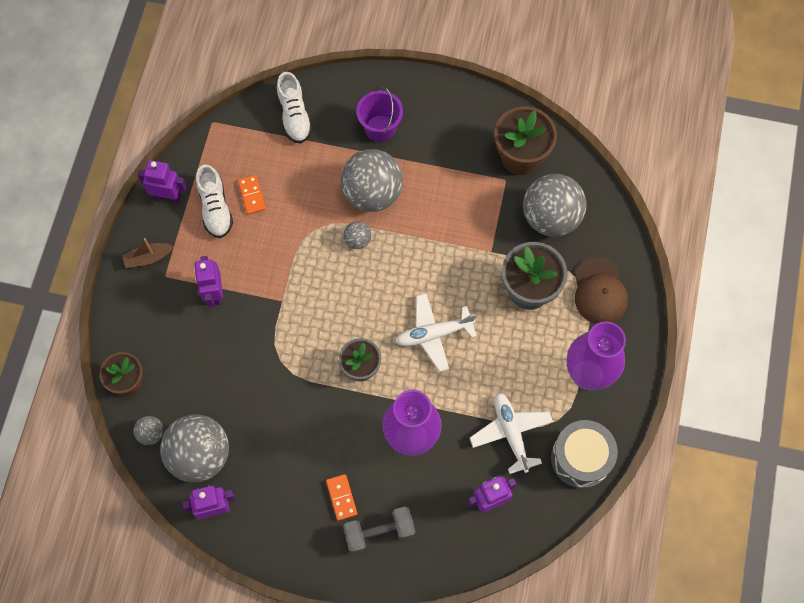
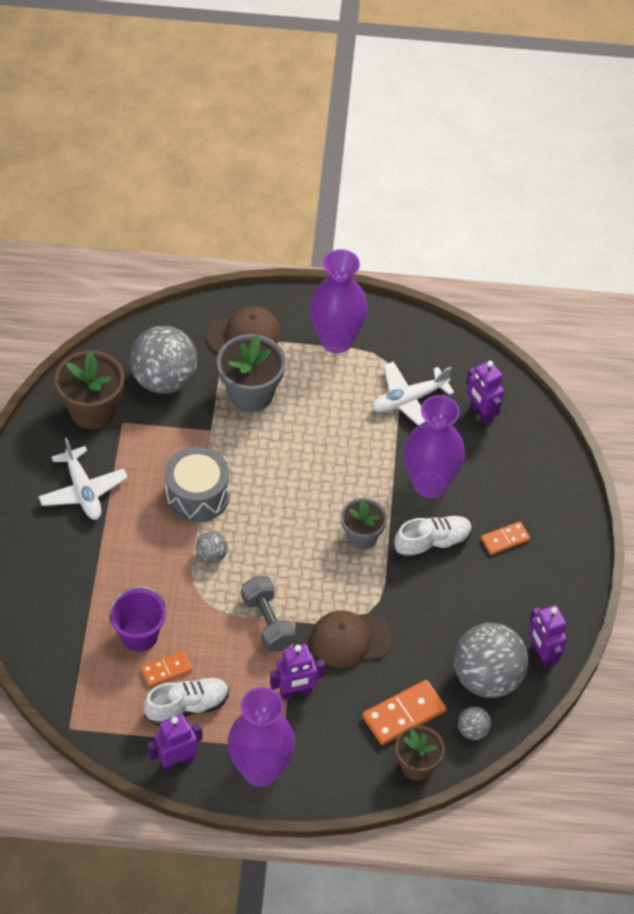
camera: 100 degrees left, 15 degrees down
(148, 258) = (260, 770): brown boat -> purple vase
(168, 196) = (177, 761): purple robot -> purple robot turned 60 degrees clockwise
(177, 378) = (404, 714): none -> orange domino
(257, 344) = (350, 639): none -> brown cap
(294, 116) = (55, 638): white shoe -> white shoe (432, 543)
(372, 193) = (151, 547): grey ball -> none
(379, 532) = (533, 502): grey dumbbell -> grey dumbbell (268, 622)
(380, 128) = (66, 547): purple bucket -> purple bucket (139, 635)
(434, 334) = (313, 474): white plane -> white plane (83, 491)
(581, 458) = (423, 342): grey drum -> grey drum (197, 495)

